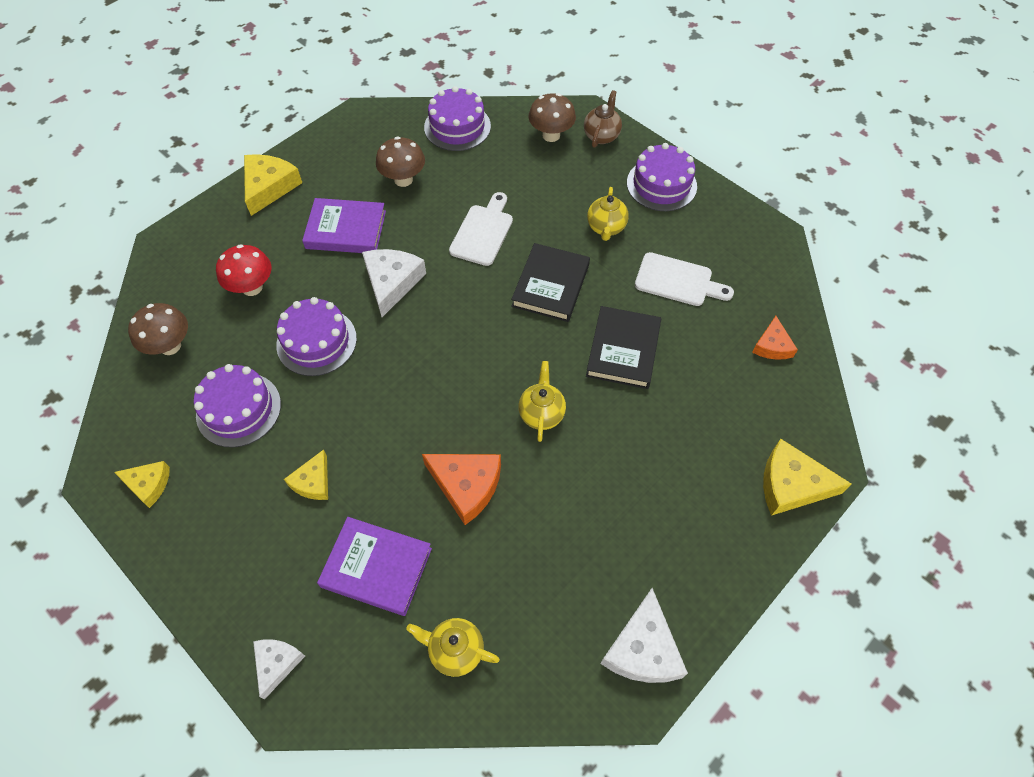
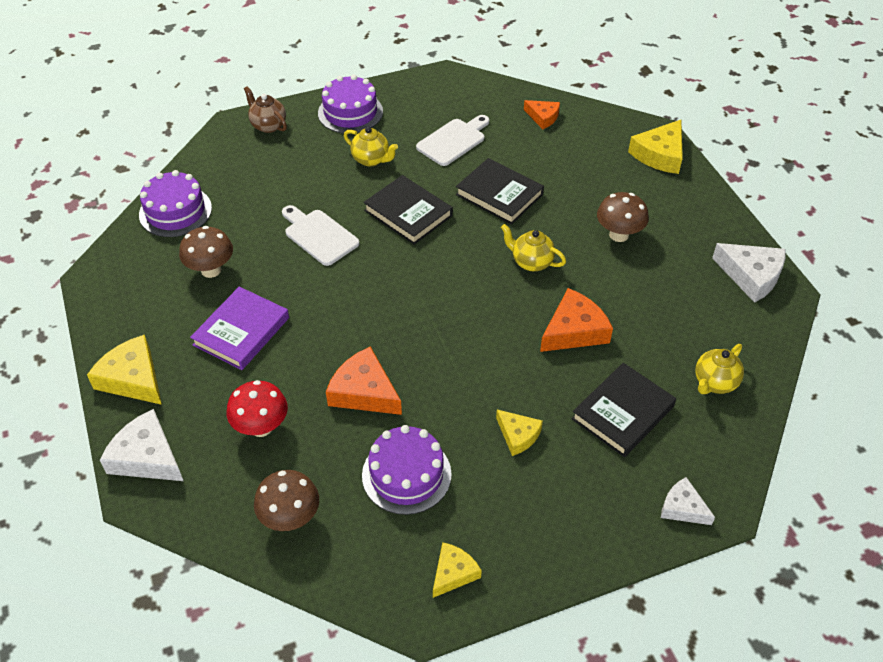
camera: 65 degrees left, 10 degrees down
(316, 341) = (364, 391): purple cake -> orange cheese
(376, 567) = (622, 412): purple book -> black book
(392, 282) = (332, 316): white cheese -> white cheese (147, 457)
(551, 135) = (241, 155): brown mushroom -> brown mushroom (619, 235)

